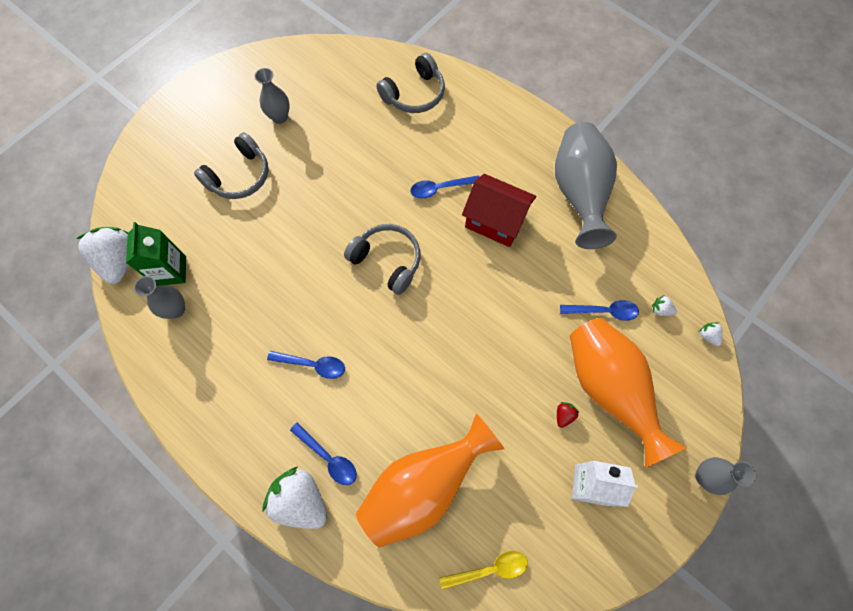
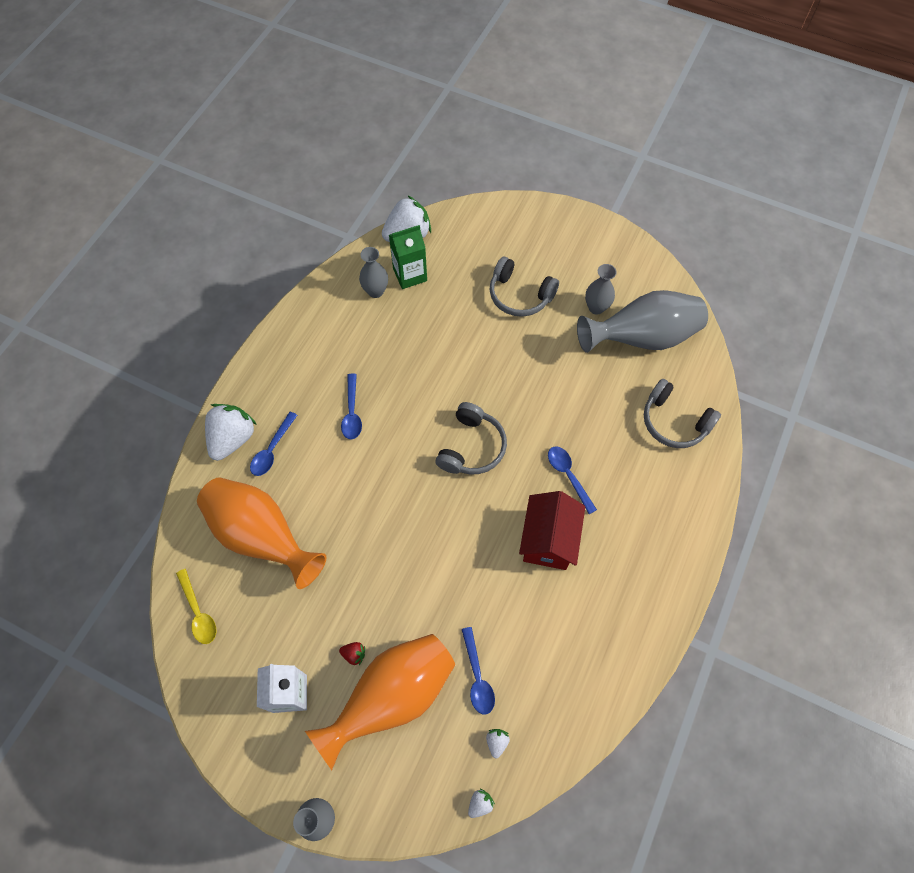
camera: 75 degrees right, 5 degrees down
(578, 193) = (613, 623): grey vase -> grey vase (642, 338)

